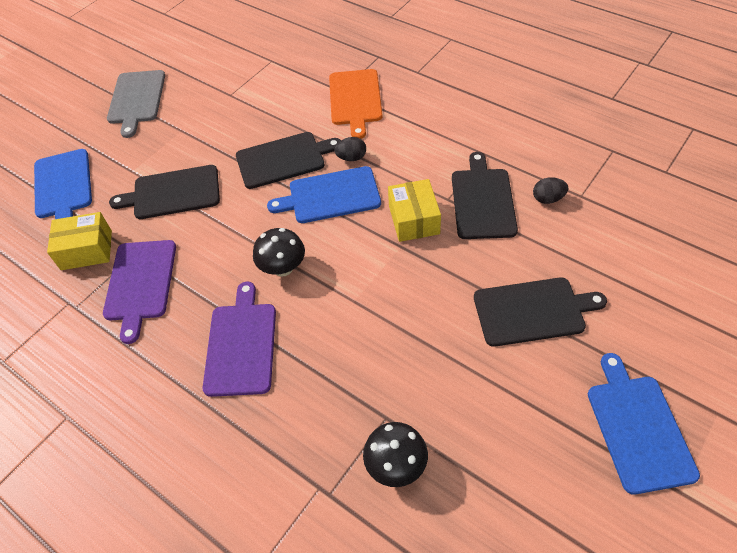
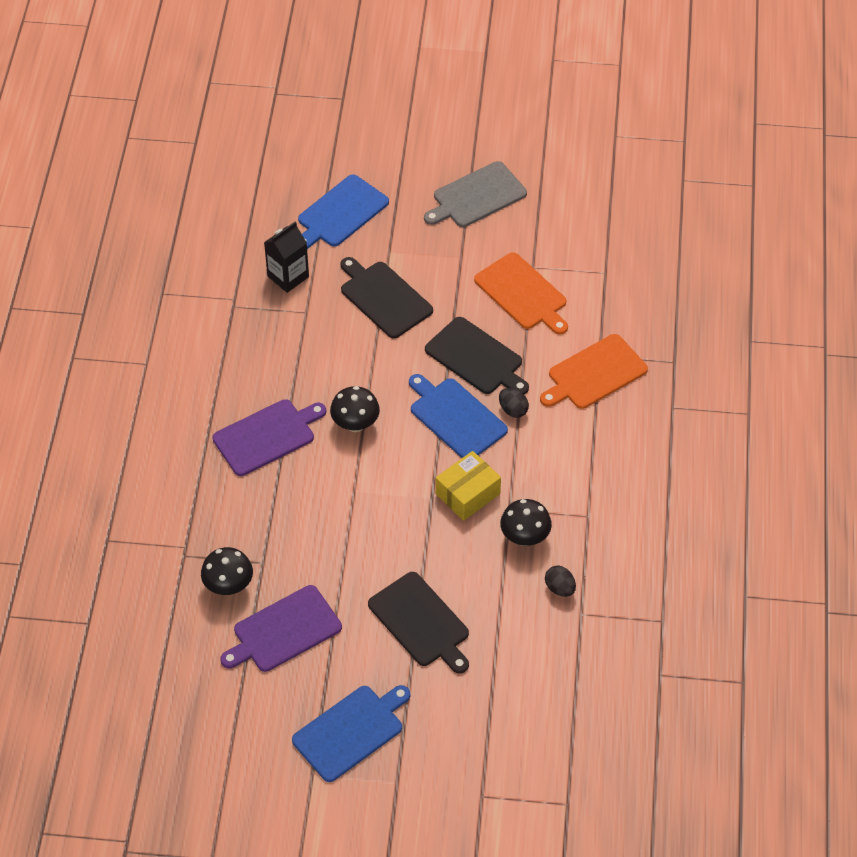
camera: 55 degrees right, 0 degrees up
(86, 250) = (288, 276): yellow box -> black carton
(140, 283) = (280, 335): purple cutting board -> purple cutting board (284, 631)
(248, 109) = (522, 293): none -> orange cutting board
(482, 200) = (525, 537): black cutting board -> black mushroom

